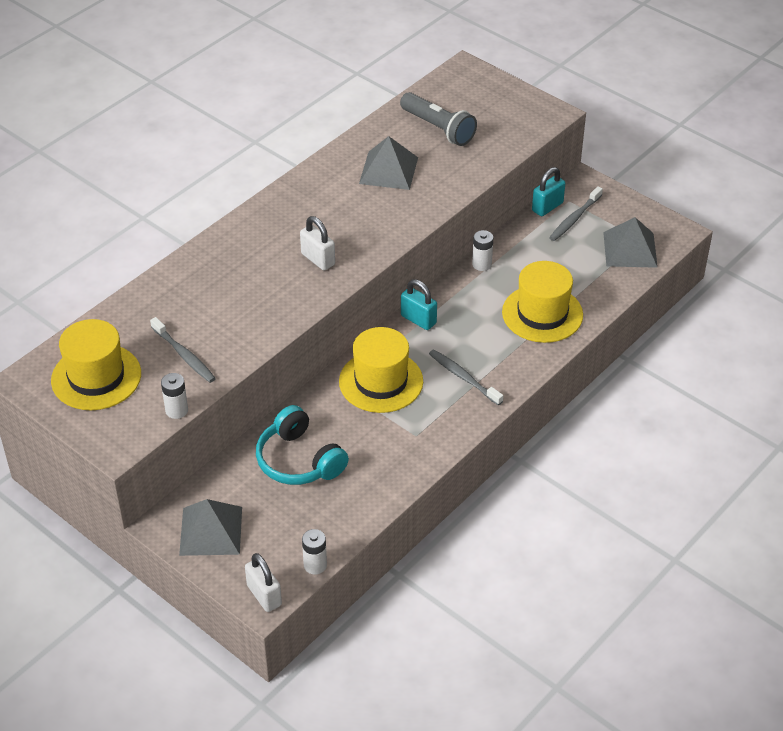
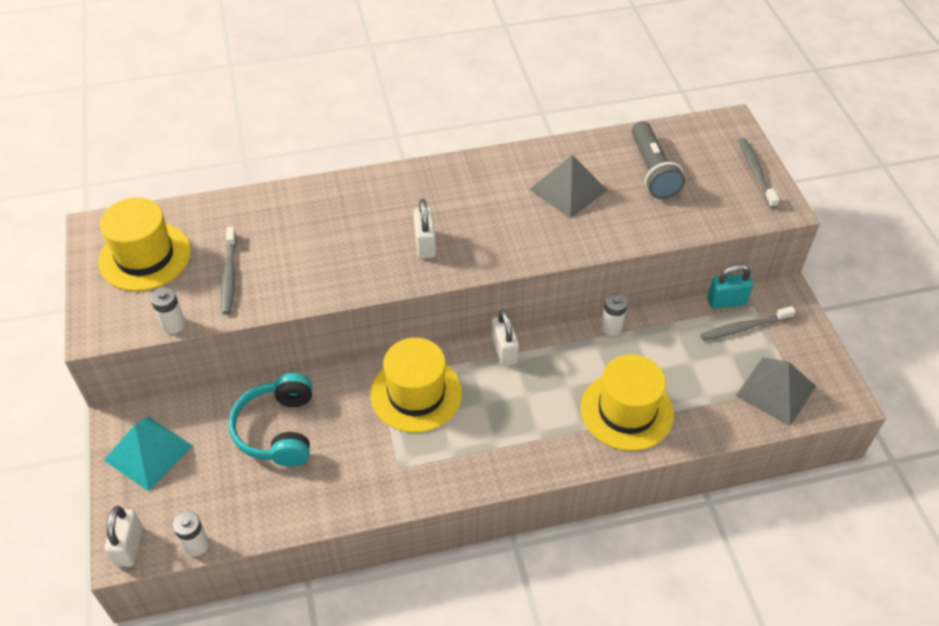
camera: 35 degrees right, 5 degrees up
(211, 530) = (148, 452): grey pyramid -> turquoise pyramid
(418, 319) = (504, 351): turquoise padlock -> white padlock
(464, 377) = (494, 434): grey toothbrush -> grey toothbrush (756, 172)

